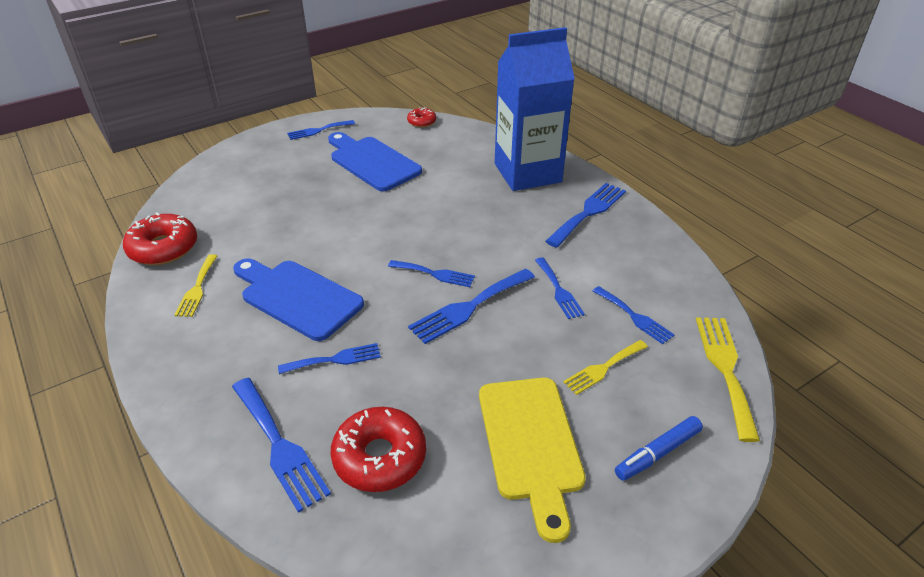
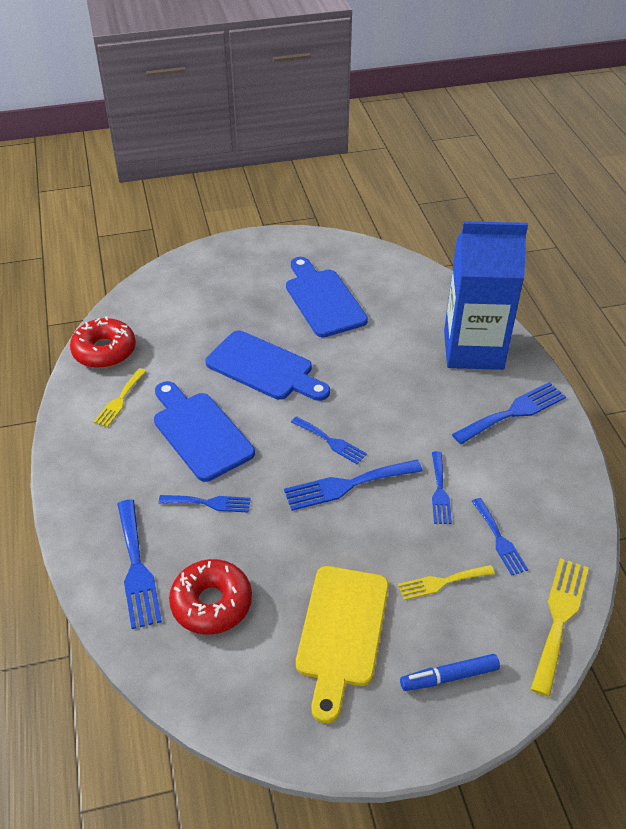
camera: 20 degrees right, 5 degrees up
(318, 130) = (285, 249): blue fork -> none
(339, 227) = (264, 368): none -> blue cutting board
(421, 122) = (392, 261): red donut -> none

